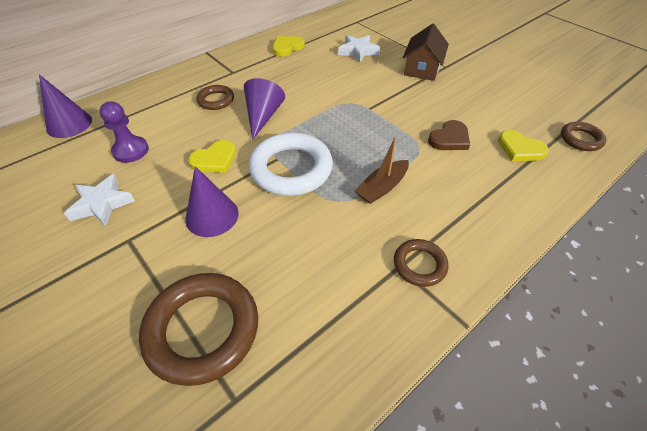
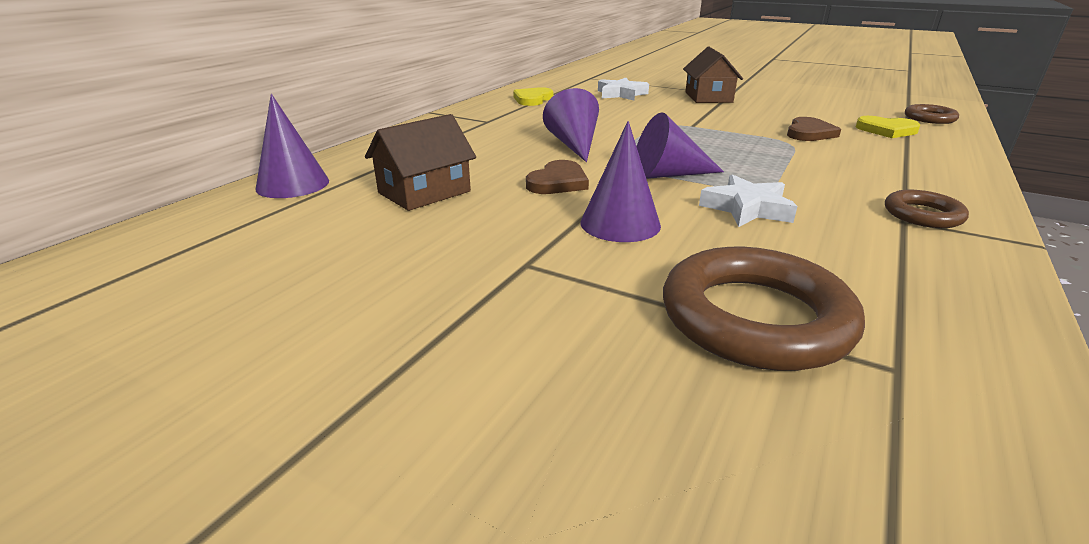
camera: 20 degrees left, 20 degrees down
(102, 204) = (440, 241): white star -> white star (747, 208)
(131, 151) = (424, 192): purple pawn -> brown house
(215, 159) = (558, 182): yellow heart -> brown heart
(216, 100) = (494, 141): brown ring -> none
(291, 169) = (667, 175): white ring -> purple cone
(382, 187) = (793, 172): brown boat -> none

